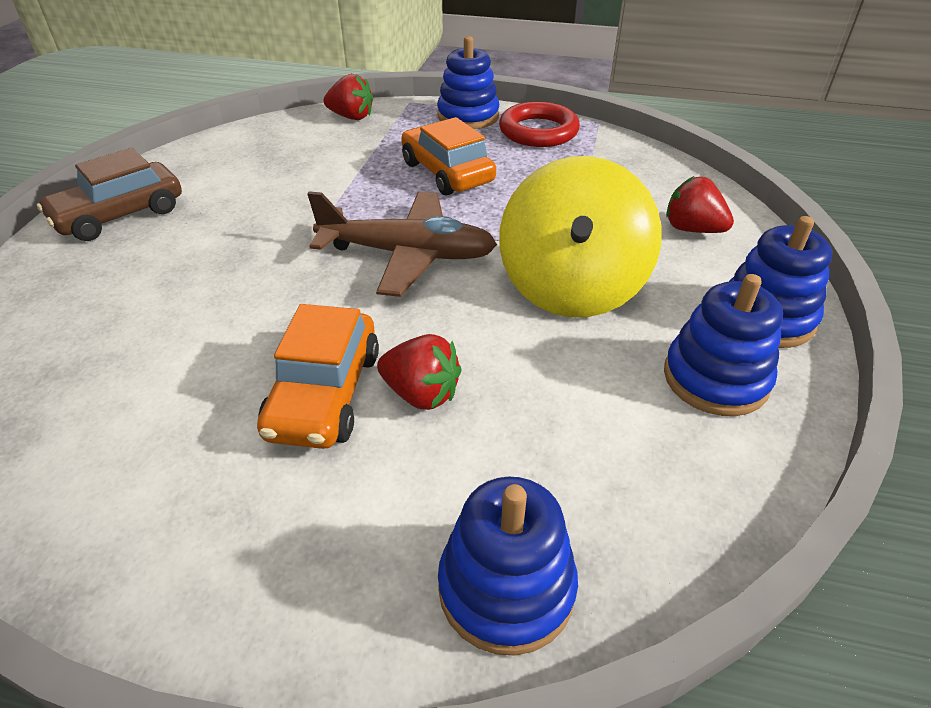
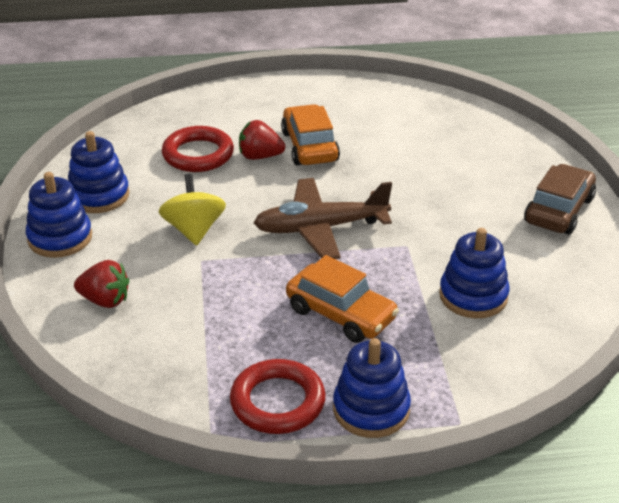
camera: 160 degrees right, 5 degrees down
(351, 117) = (500, 373): red strawberry -> none
(506, 588) = (190, 109): blue stacking toy -> blue stacking toy (473, 296)
(528, 428) = (198, 154): none -> red ring
(571, 287) = (194, 230): yellow spinning top -> yellow spinning top, size x0.62

